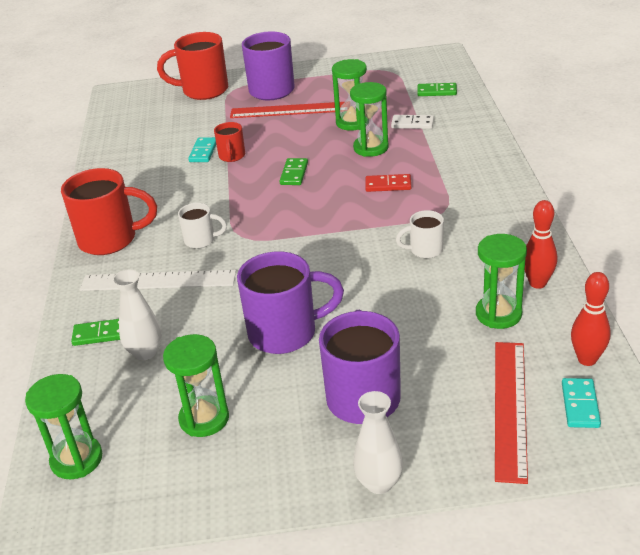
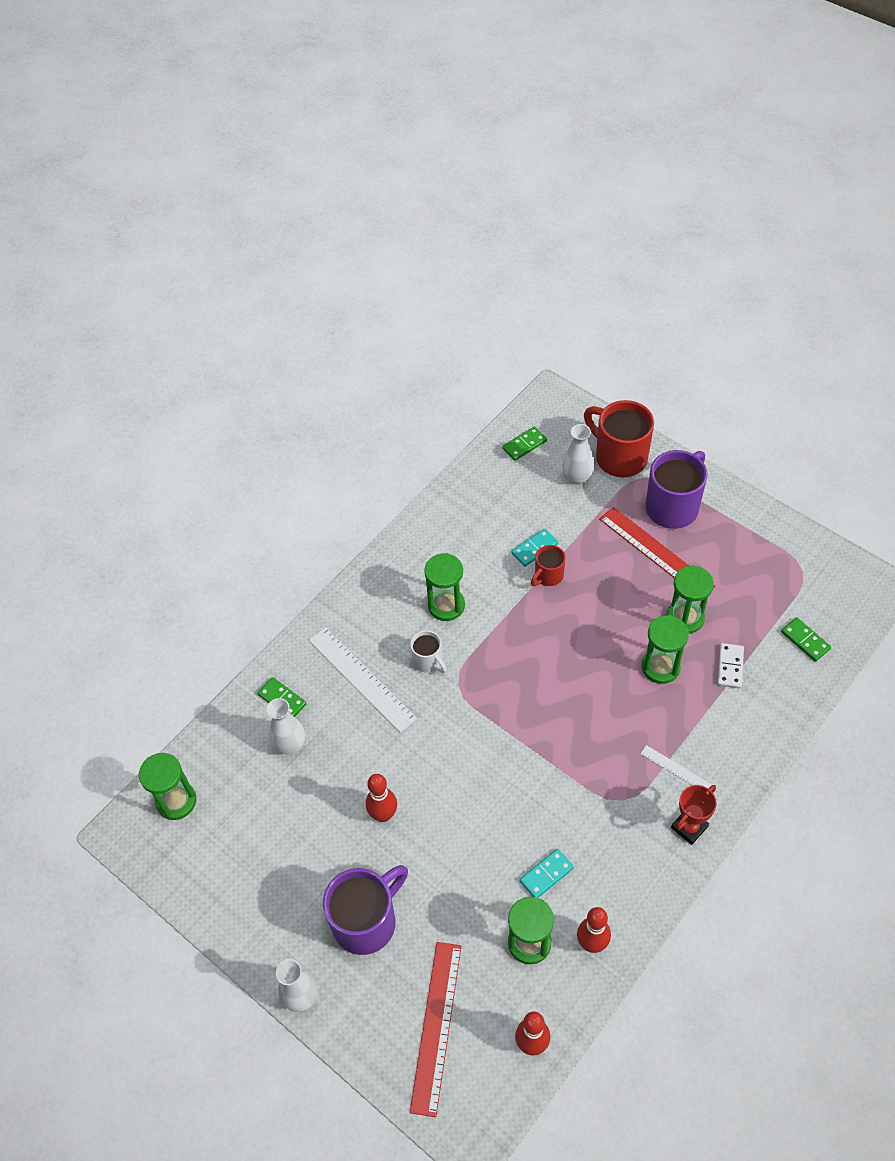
camera: 45 degrees right, 20 degrees up
(110, 240) = (374, 600): red mug -> none
(186, 111) = (577, 477): none -> white vase
(204, 419) = (266, 841): green hourglass -> green hourglass (446, 605)
(285, 333) = (383, 815): purple mug -> red bowling pin
(294, 173) = (569, 643): green domino -> green domino (524, 445)
(388, 185) = (620, 727): red domino -> none
(412, 124) = (730, 667): white domino -> white domino turned 45 degrees clockwise
(425, 250) = (559, 828): white mug -> none
(452, 179) = (675, 769): none -> white ruler
(503, 195) = (689, 827): none -> red trophy
(510, 408) = (436, 1026): red ruler -> red ruler turned 45 degrees counterclockwise
(580, 405) = (478, 1072): turquoise domino -> turquoise domino (546, 874)

